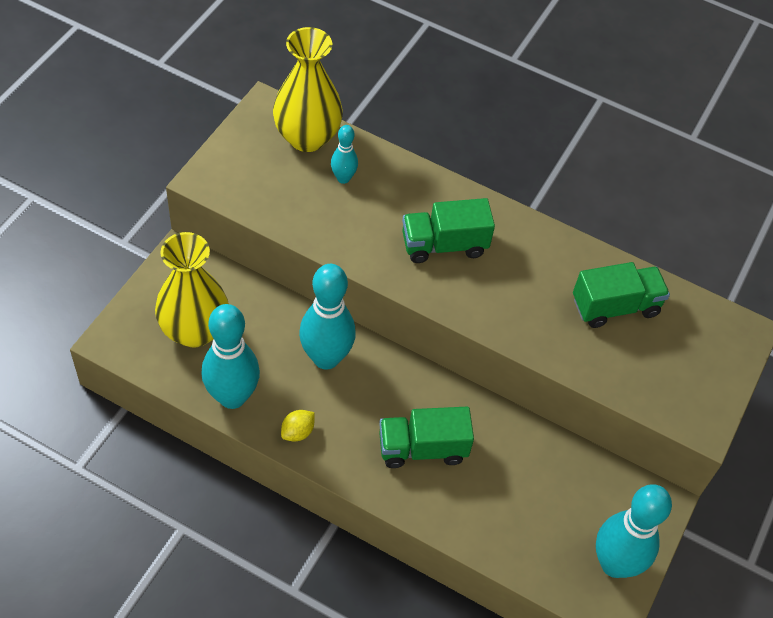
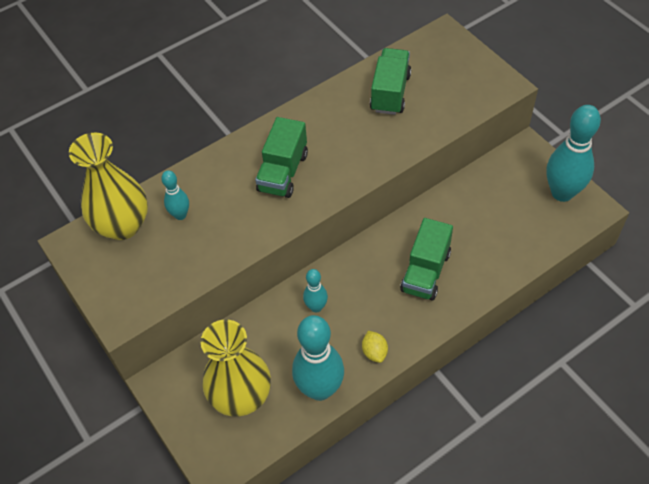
camera: 55 degrees left, 0 degrees up
(326, 358) = (316, 307): turquoise bowling pin -> turquoise bowling pin, size x0.51

